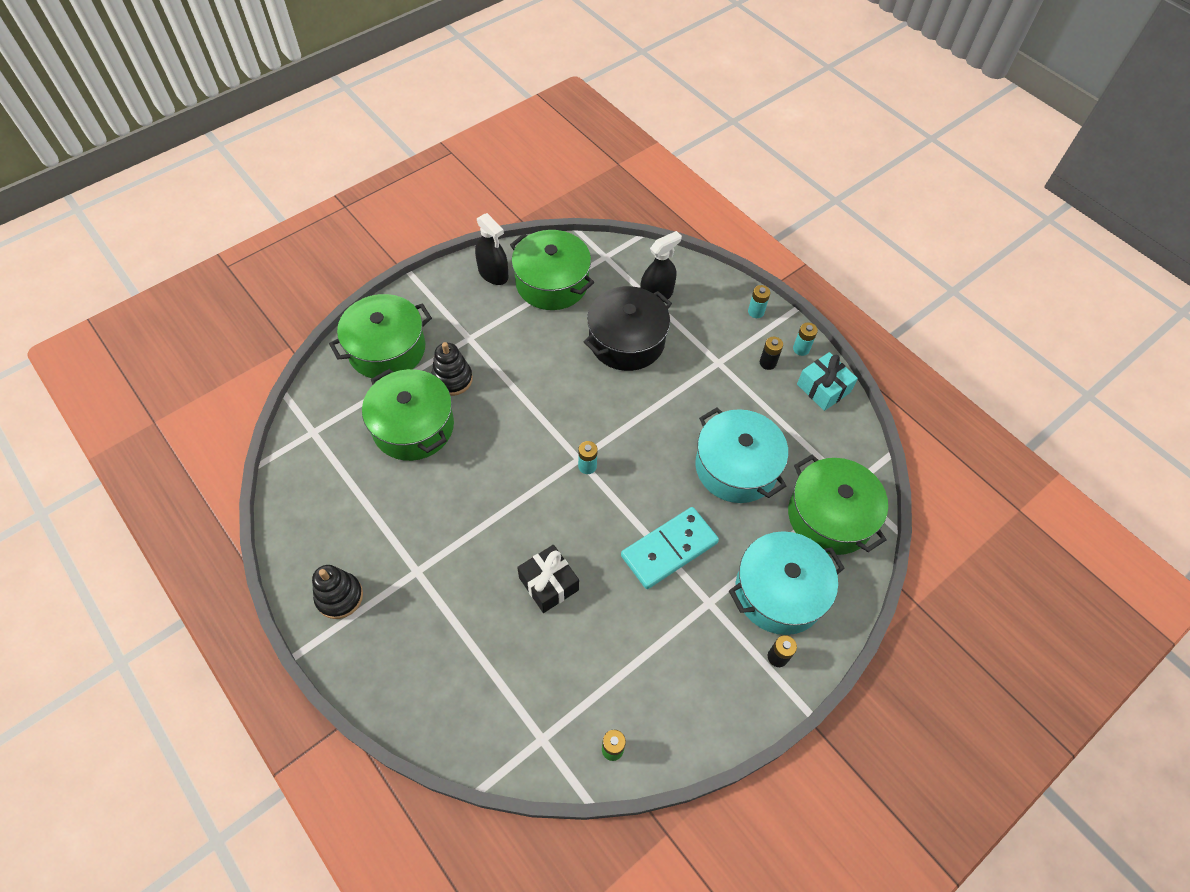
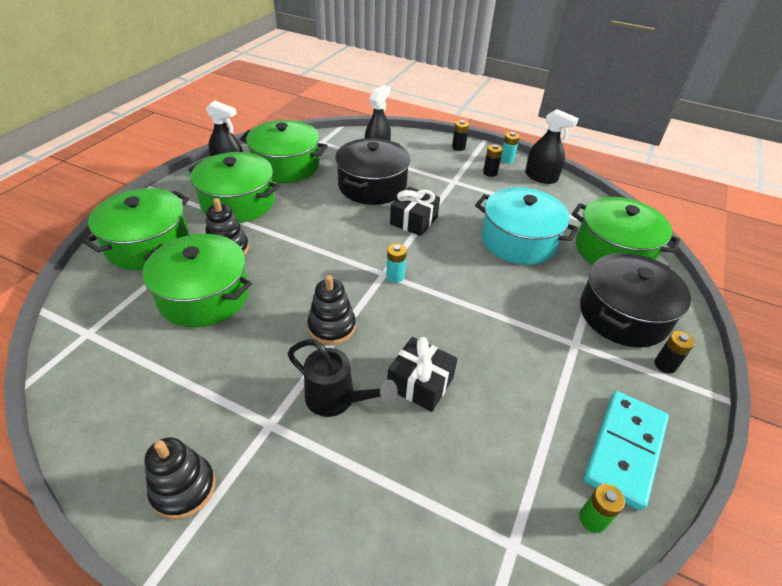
camera: 25 degrees left, 15 degrees down
(475, 571) = (337, 400): none -> black watering can
(484, 321) = (238, 202): none -> green pot
(504, 500) = (332, 327): none -> black stacking toy
(643, 403) = (414, 220): none -> black gift
(669, 549) = (510, 314): turquoise domino -> turquoise domino (624, 449)
(756, 312) = (458, 147): turquoise battery -> black battery
(779, 592) = (623, 315): turquoise pot -> black pot
(823, 388) = (541, 177): turquoise gift -> black spray bottle

